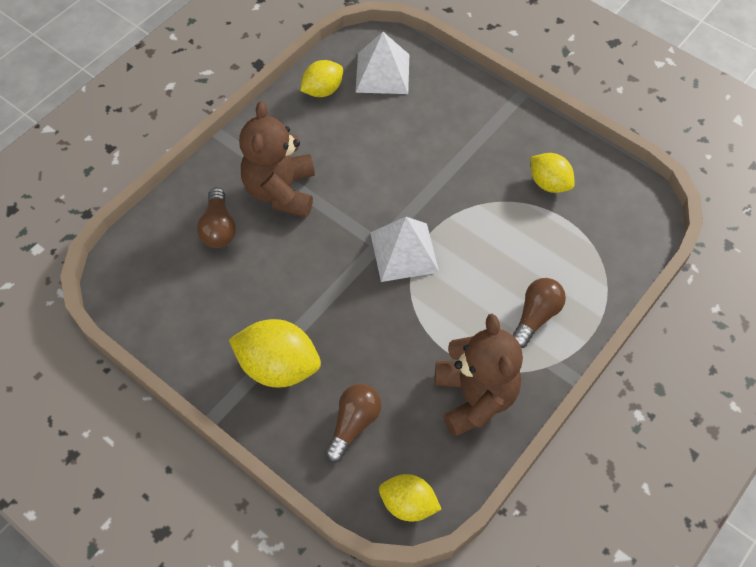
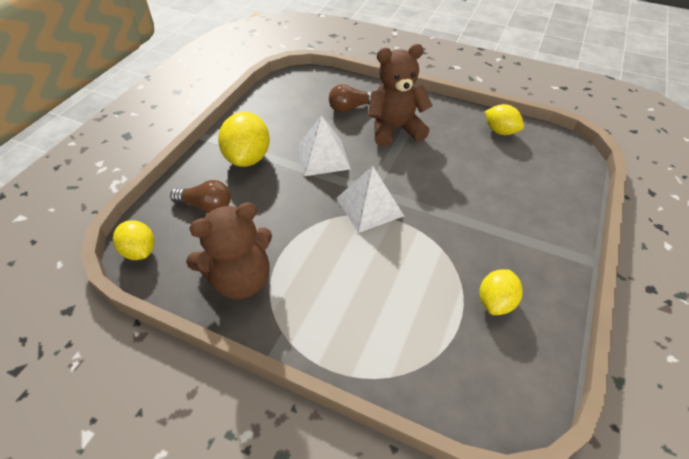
camera: 75 degrees right, 10 degrees down
(382, 73) = (542, 160): white pyramid -> white pyramid (323, 157)
(408, 504) = (140, 251): yellow lemon -> yellow lemon turned 45 degrees counterclockwise
(535, 317) = (334, 314): brown light bulb -> none

